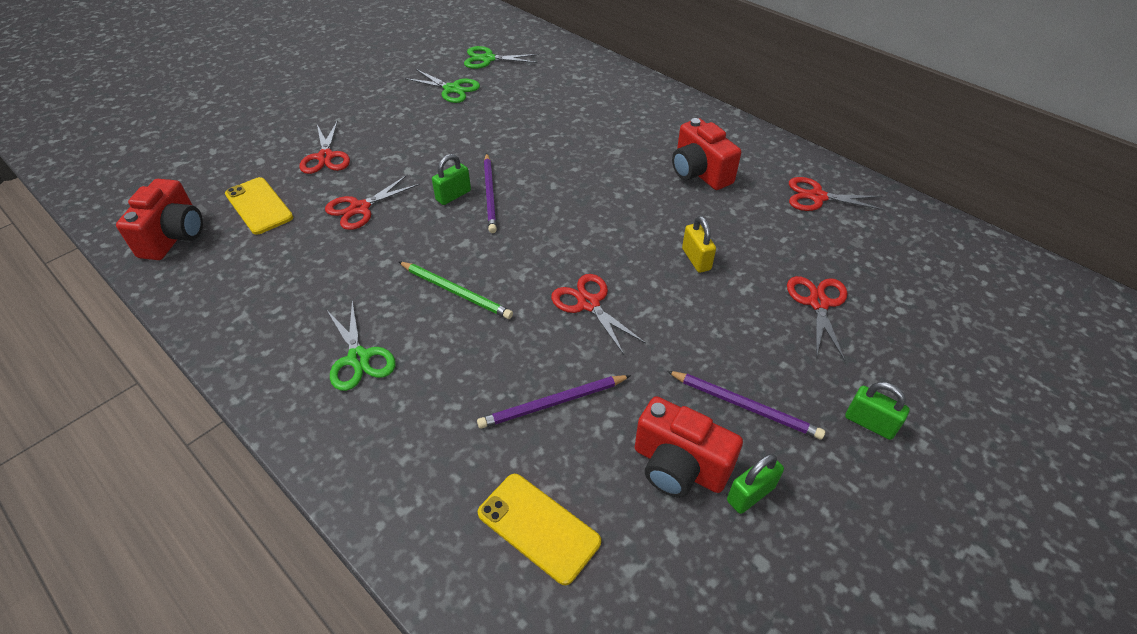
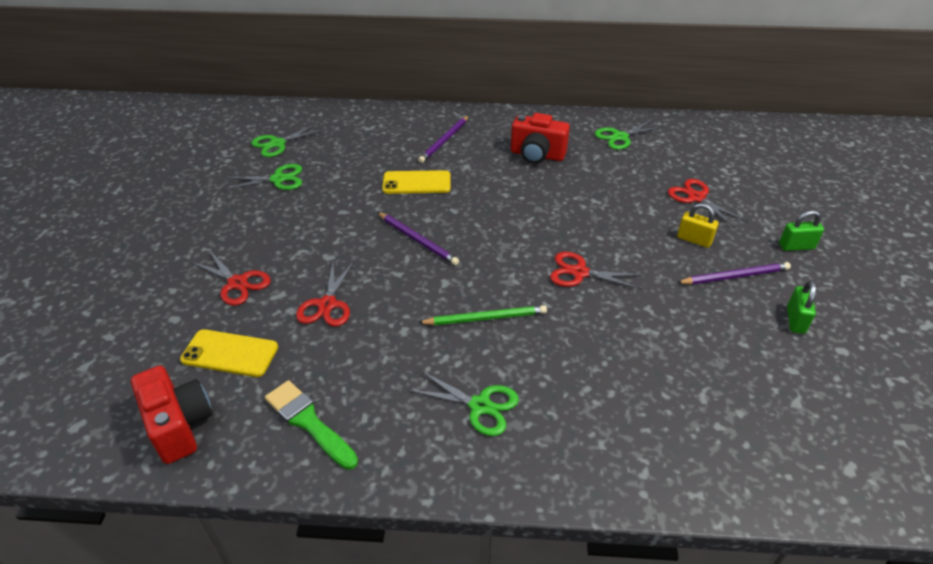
camera: 40 degrees left, 5 degrees down
(241, 287) = (308, 422): none -> green brush
(453, 195) = (390, 255): green padlock -> none
(538, 527) = (727, 419): yellow phone -> yellow phone (416, 183)
(552, 403) = (640, 345): purple pencil -> purple pencil (444, 141)
(679, 466) = (747, 331): red camera -> none
(696, 259) = (604, 209): yellow padlock -> yellow padlock (694, 240)
(817, 197) = (620, 137): red scissors -> green scissors

